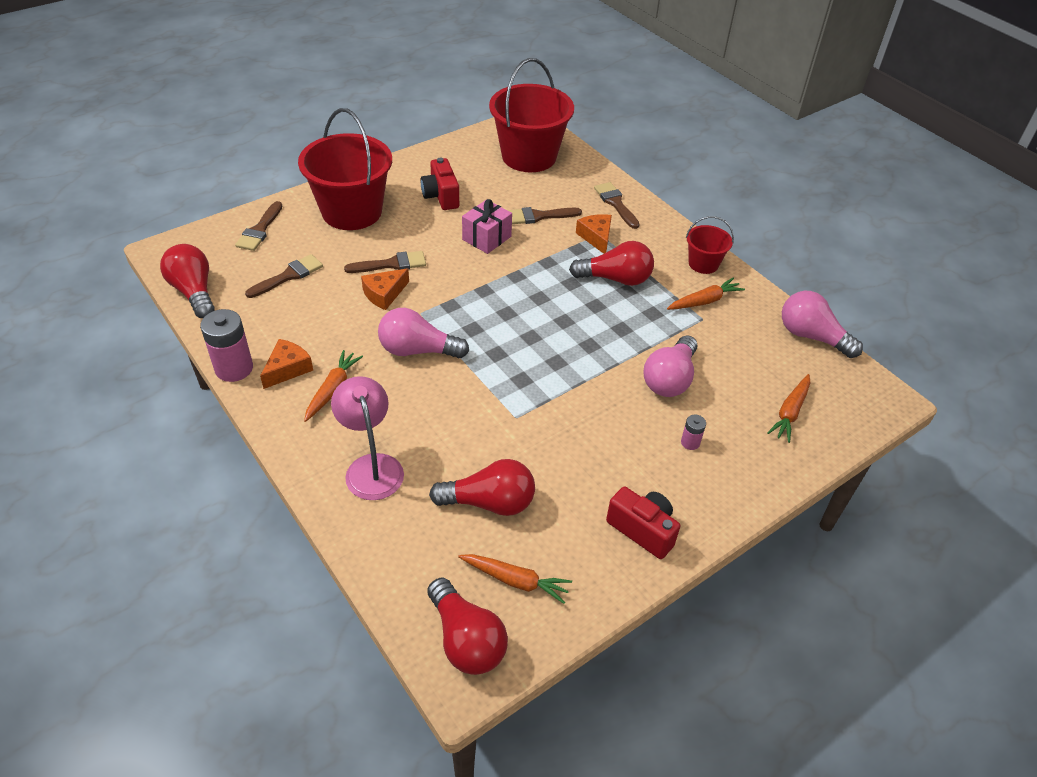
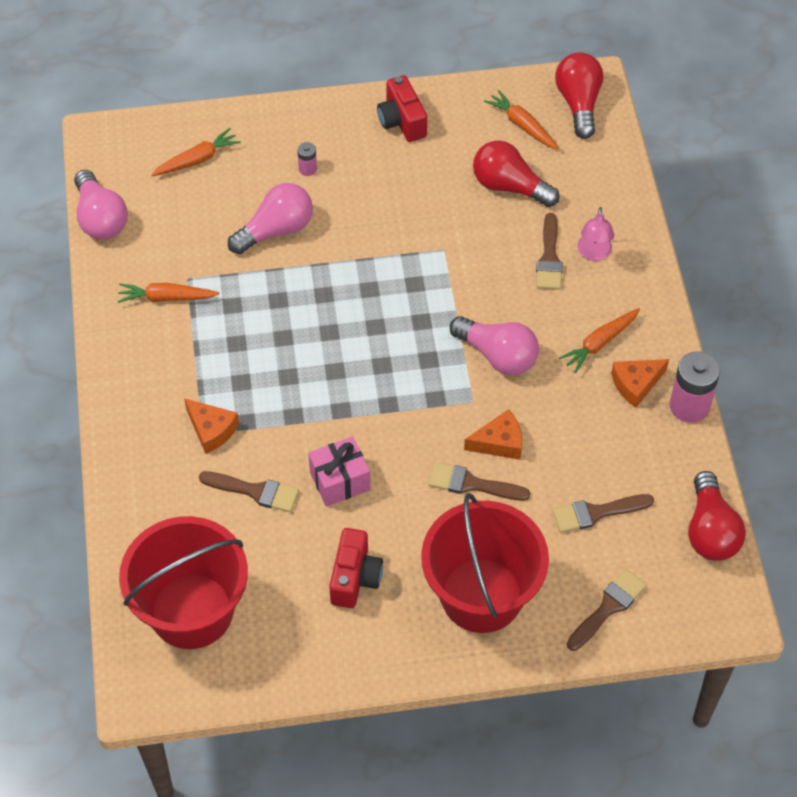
camera: 150 degrees left, 10 degrees up
(371, 466) = (594, 253): pink lamp -> pink lamp, size x0.64
(596, 237) = (211, 430): orange cheese -> orange cheese turned 60 degrees counterclockwise
(615, 203) = (146, 475): brown brush -> brown brush (549, 258)
(615, 279) = (236, 362): red light bulb -> none
(703, 264) = (124, 344): red bucket -> none

